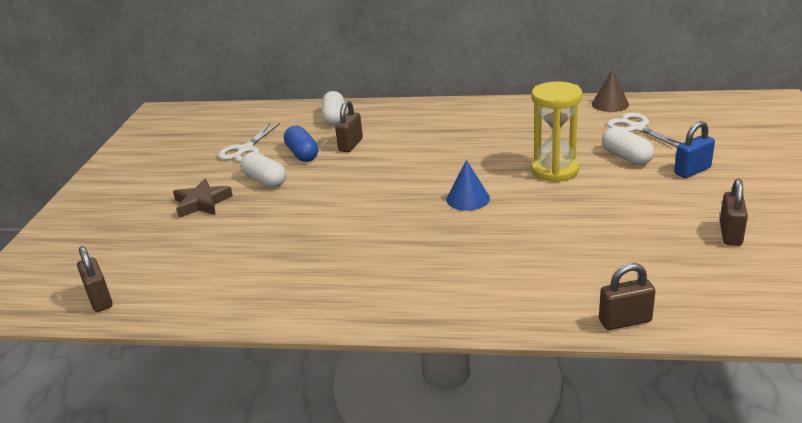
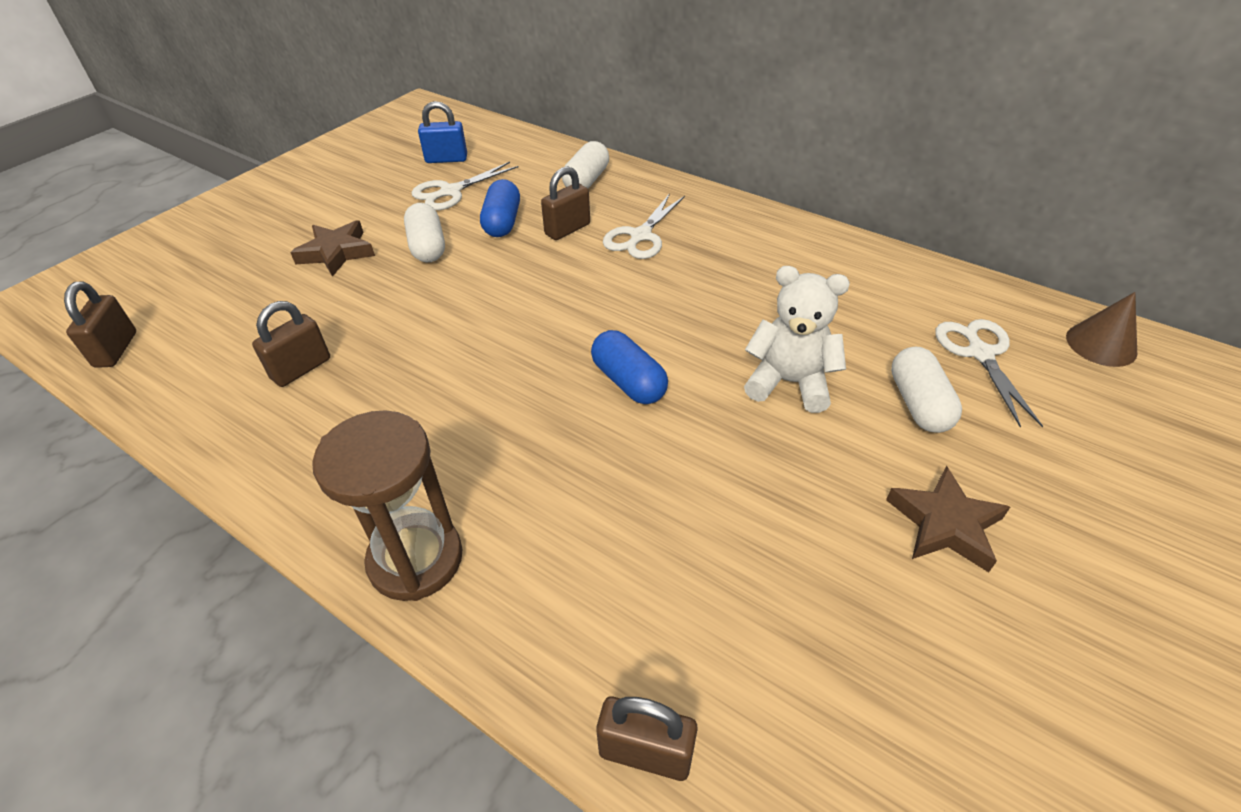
camera: 25 degrees right, 15 degrees up
(401, 134) = (640, 236): none -> white scissors
(432, 307) = (416, 559): none -> brown hourglass
(468, 199) = (628, 382): blue cone -> blue capsule
(554, 170) = (789, 382): yellow hourglass -> white teddy bear
(610, 104) = (972, 291): brown cone -> brown cone (1101, 344)
(679, 196) = (945, 524): none -> brown star
(692, 171) = (1008, 479): blue padlock -> blue padlock (446, 159)
(730, 234) = (973, 654): brown padlock -> brown padlock (301, 369)

